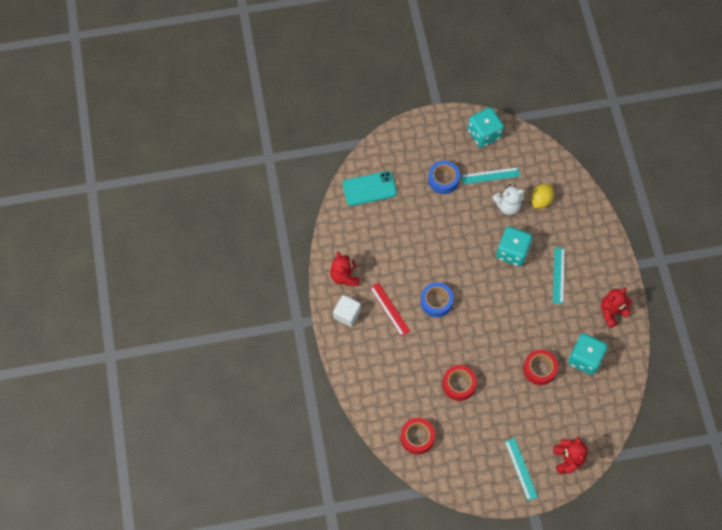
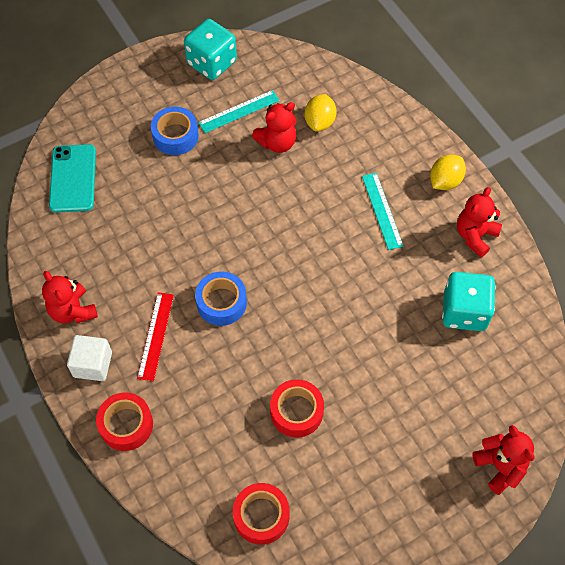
camera: 20 degrees left, 5 degrees down
(369, 188) = (73, 178): turquoise phone -> turquoise phone turned 60 degrees counterclockwise
(389, 309) = (155, 336): red ruler -> red ruler turned 60 degrees clockwise
(507, 206) = (277, 142): white teddy bear -> red teddy bear
(512, 252) = (306, 200): turquoise dice -> none
(521, 469) = (437, 507): turquoise ruler -> none
(539, 369) = (406, 348): red tape -> red tape (126, 425)
(607, 269) = (445, 181): none -> yellow lemon

